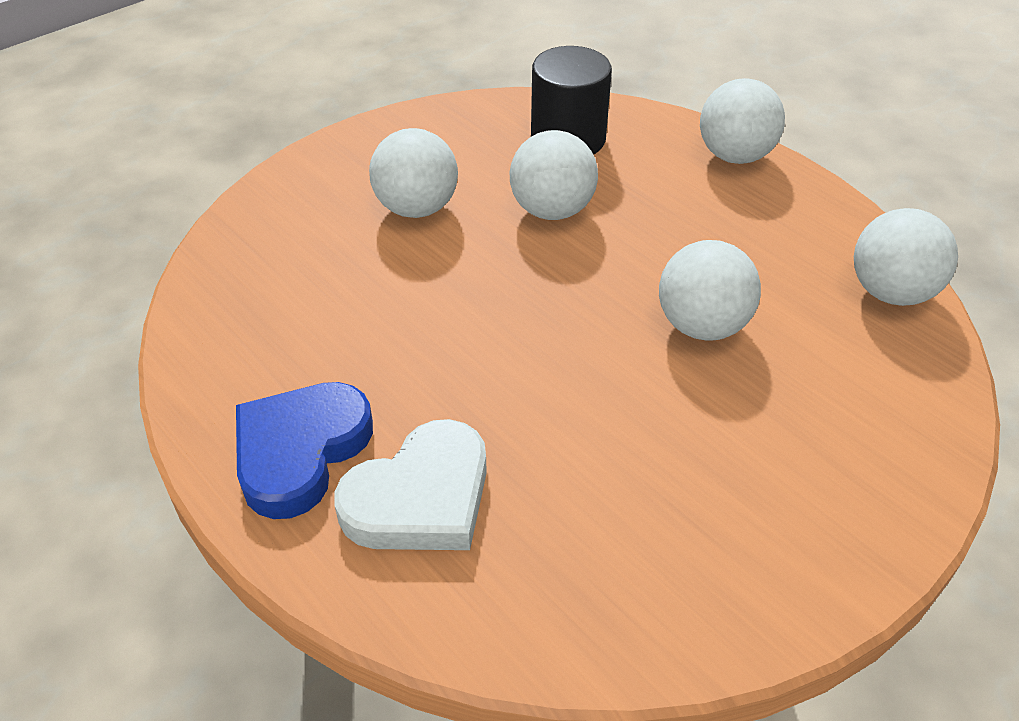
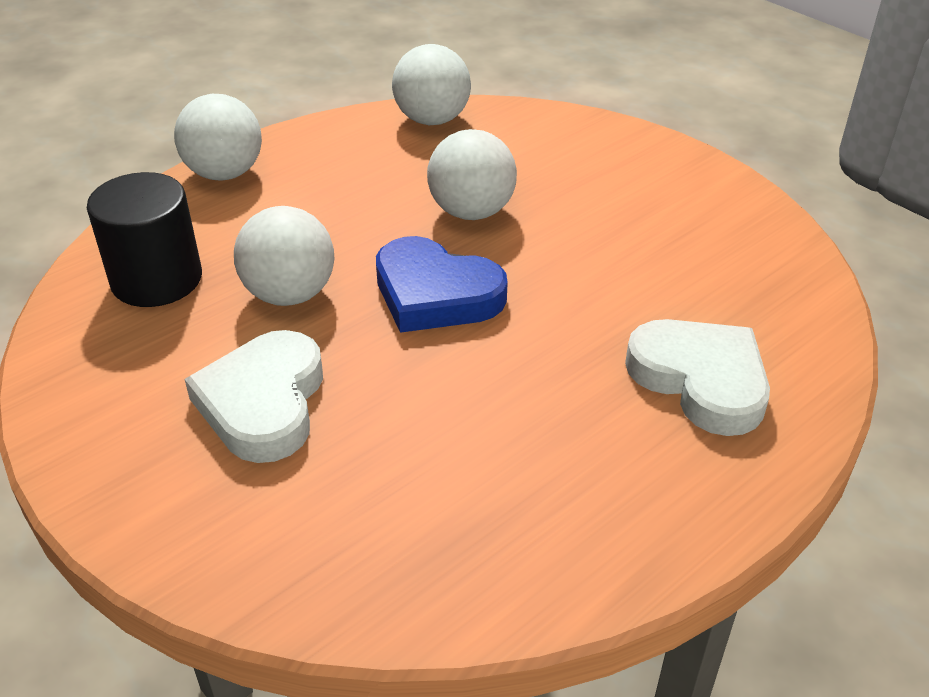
camera: 90 degrees left, 5 degrees down
(300, 451) = (663, 472): blue heart -> blue heart (435, 294)
(416, 208) = (263, 402): white ball -> white heart

